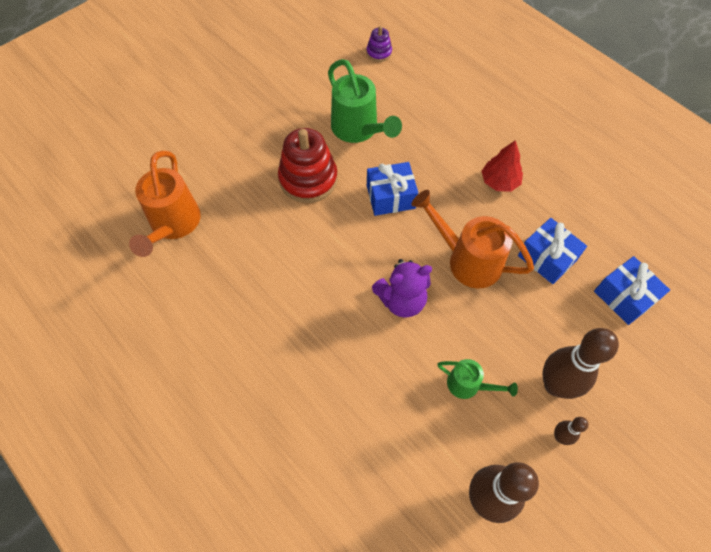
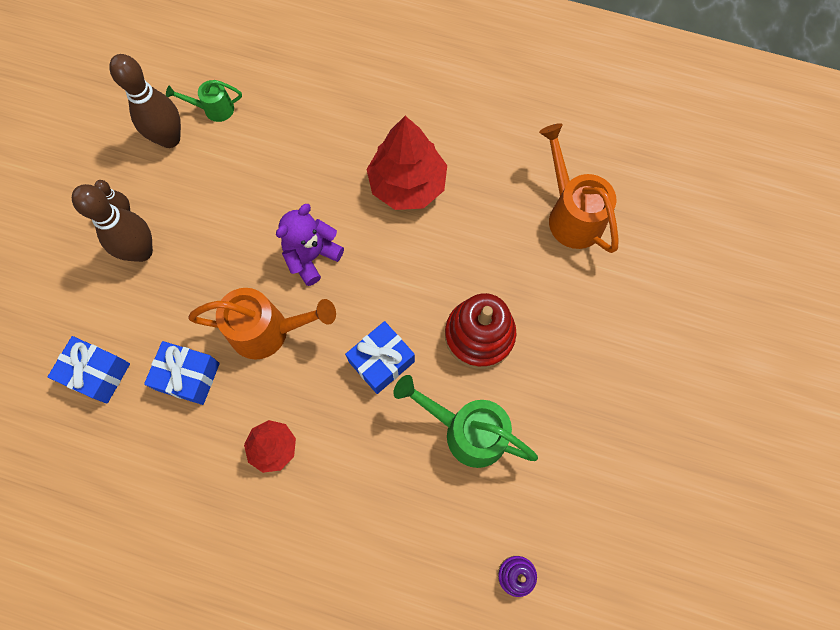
camera: 150 degrees right, 10 degrees up
(282, 319) = (407, 184): none -> red tree
(468, 385) = (217, 213): green watering can -> green watering can (214, 109)

